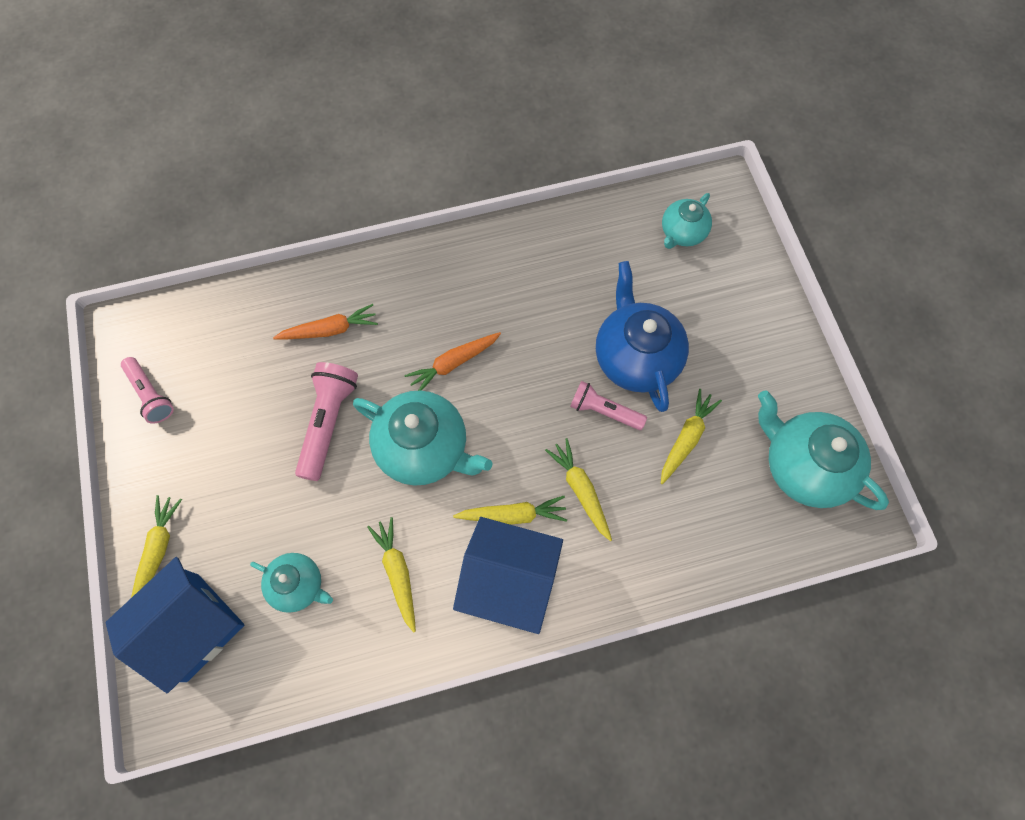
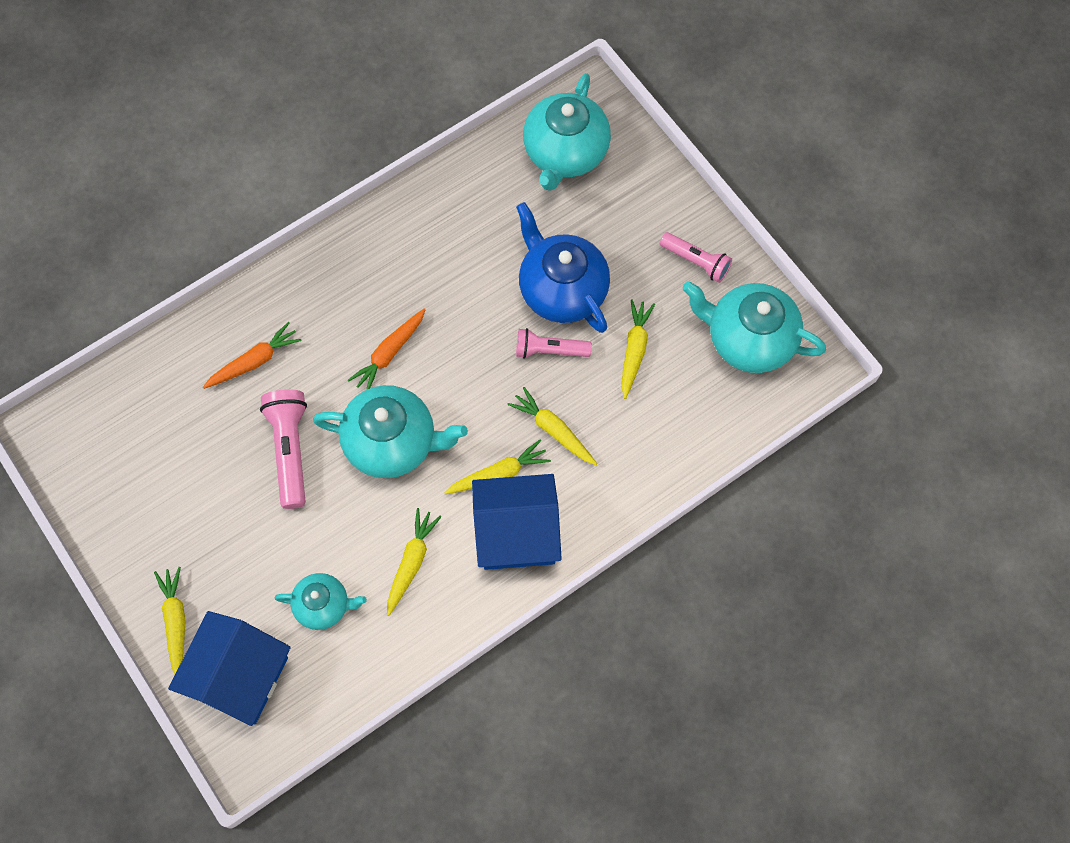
camera: 20 degrees left, 0 degrees up
(151, 395) = (102, 483): pink flashlight -> pink flashlight (696, 261)
(397, 573) = (411, 562): yellow carrot -> yellow carrot turned 60 degrees clockwise
(682, 233) = (565, 153): turquoise teapot -> turquoise teapot, size x1.72

